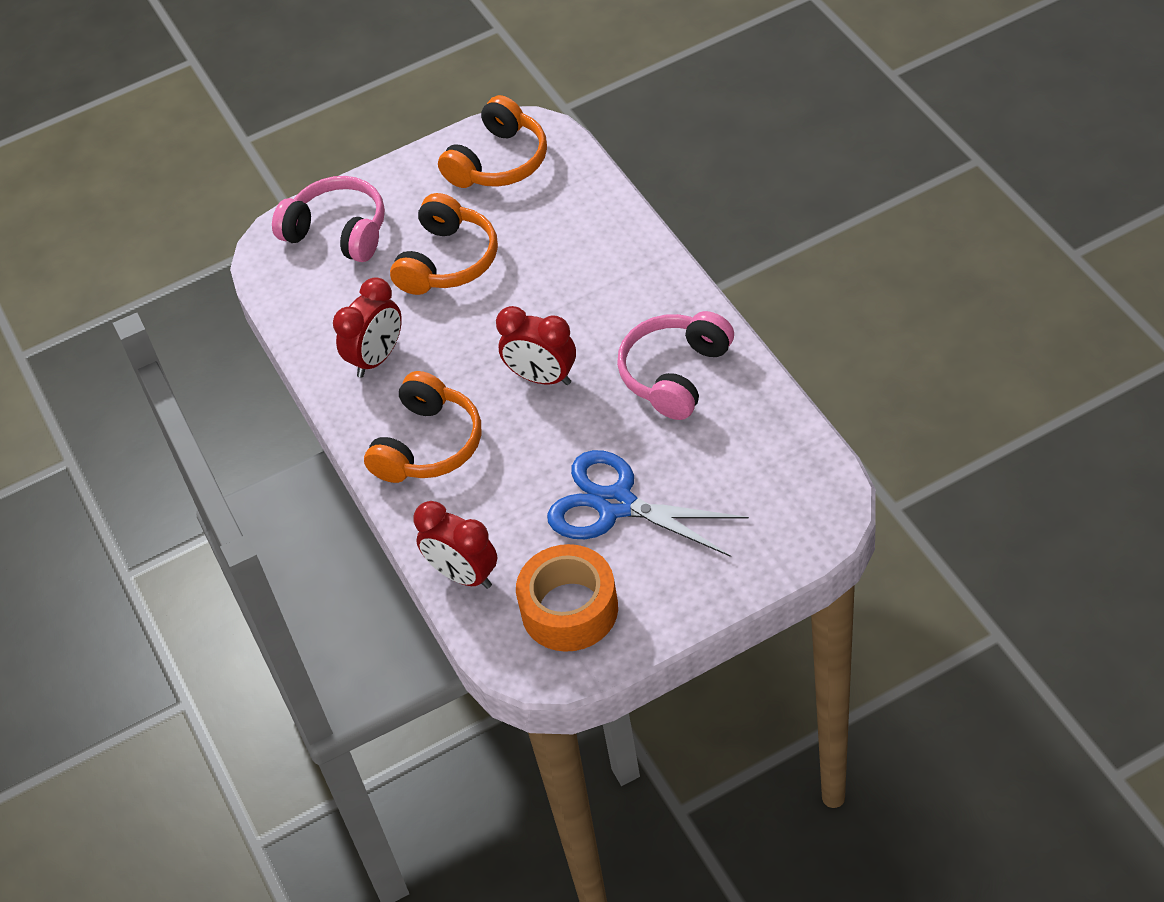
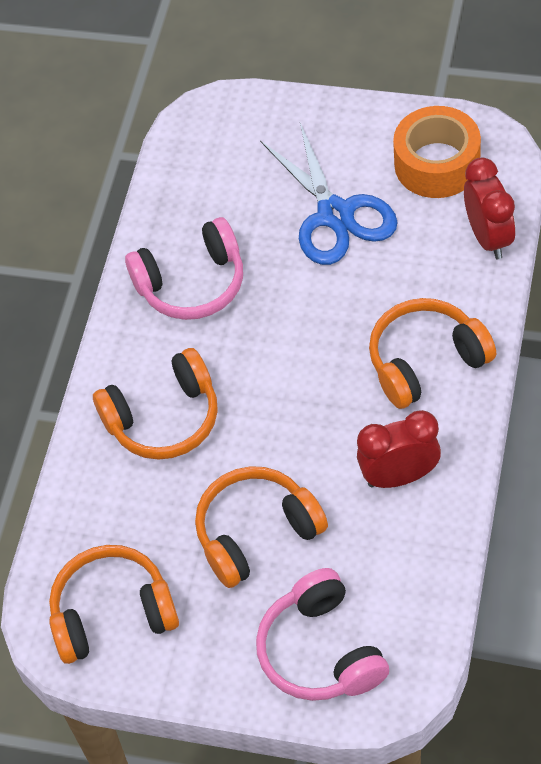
camera: 140 degrees left, 5 degrees up
(542, 377) = (288, 355): red clock -> none
(591, 278) = (164, 418): none -> orange headphones

